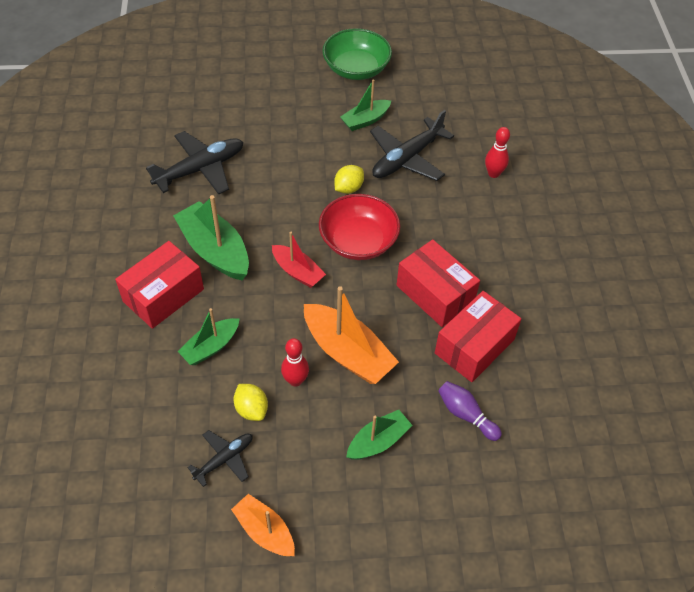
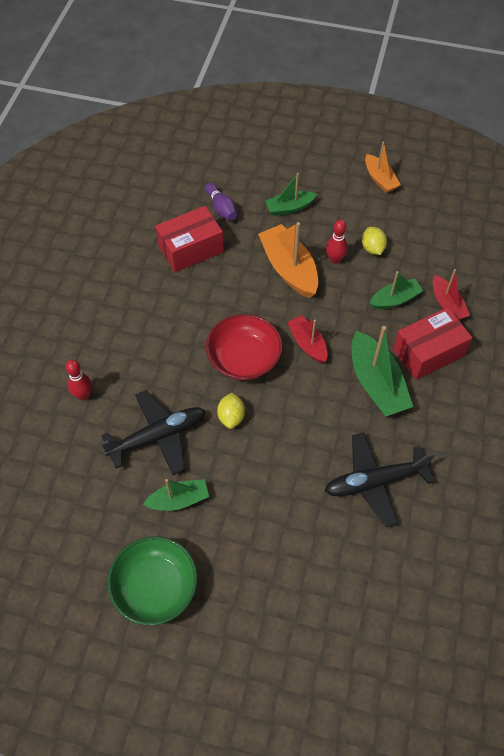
camera: 160 degrees left, 5 degrees up
(146, 357) = (447, 304): none -> red boat
(224, 459) = (398, 223): black plane -> none
(348, 188) = (231, 417): yellow lemon -> yellow lemon turned 60 degrees counterclockwise
(435, 294) = (200, 295): red box -> none

